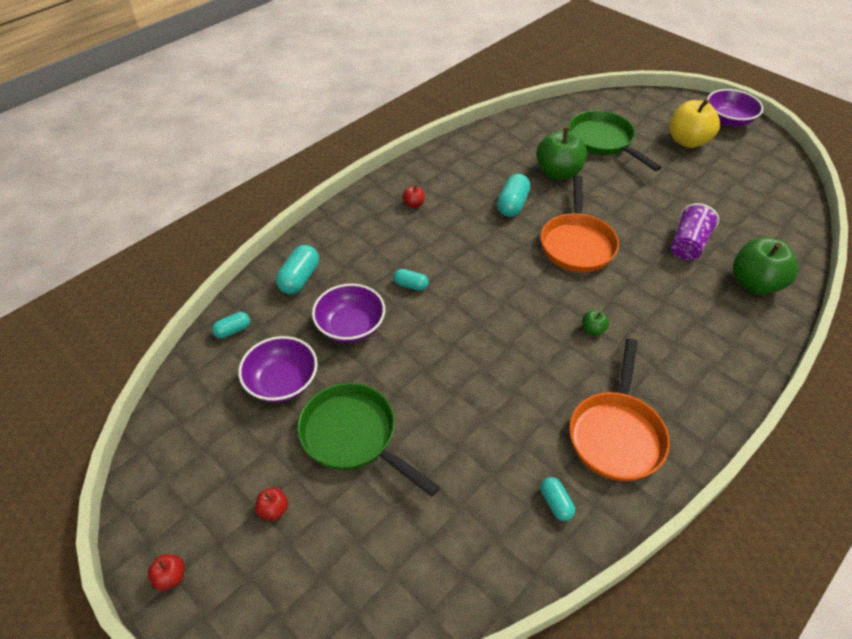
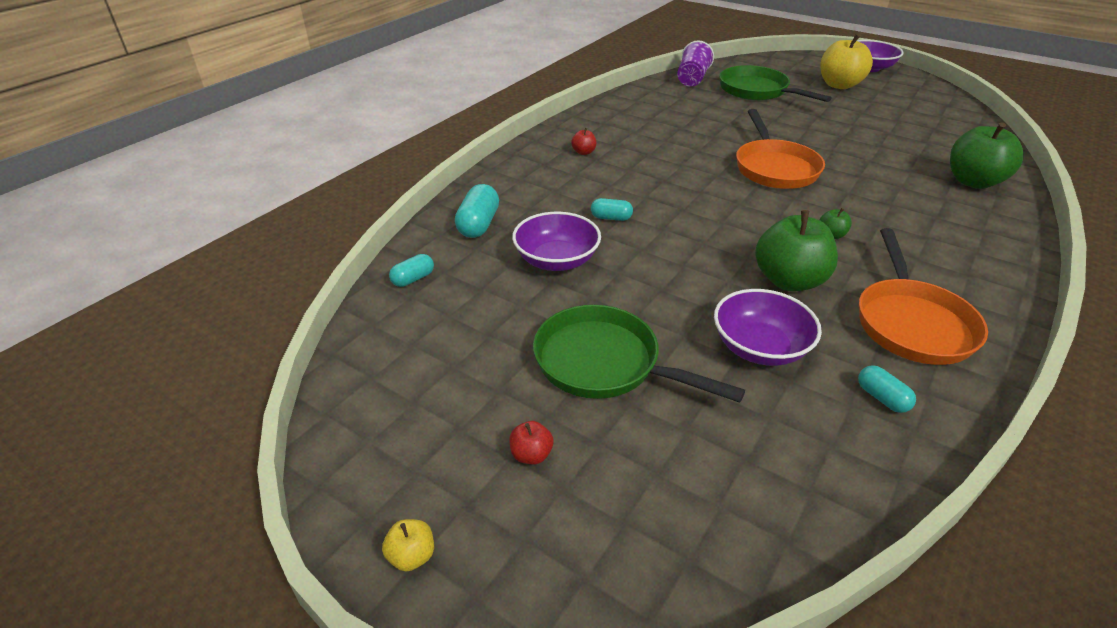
camera: 10 degrees left, 10 degrees down
(171, 577) = (412, 556): red apple -> yellow apple
(282, 382) = (493, 321): purple bowl -> purple bowl (759, 347)
(512, 205) = (690, 144): turquoise capsule -> none
(558, 173) = (725, 116): green apple -> green apple (789, 280)
(688, 245) = (888, 158): purple cup -> purple cup (692, 79)

